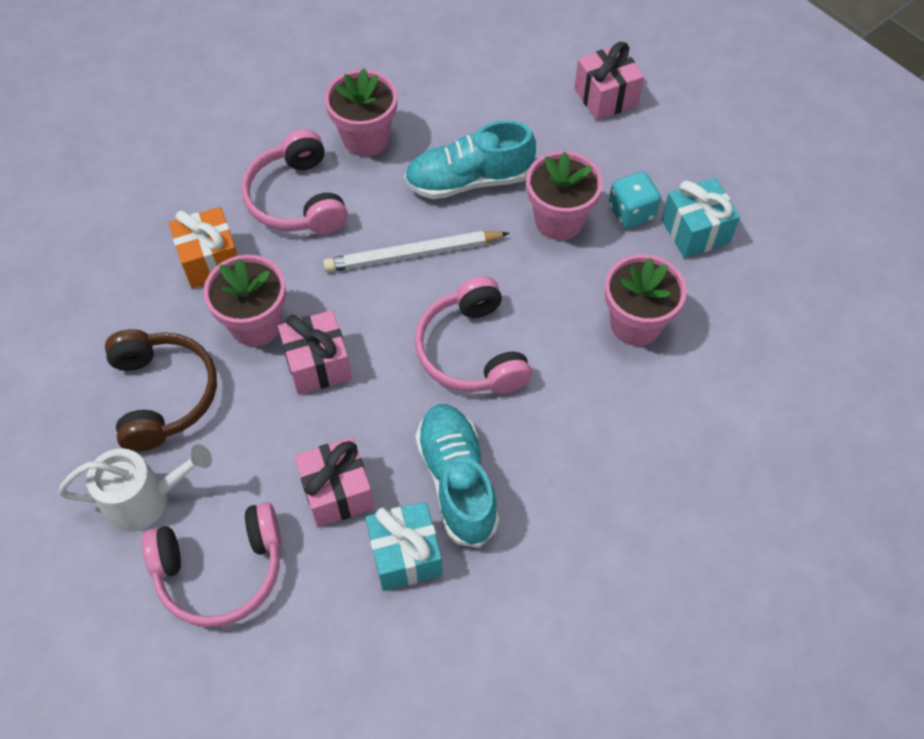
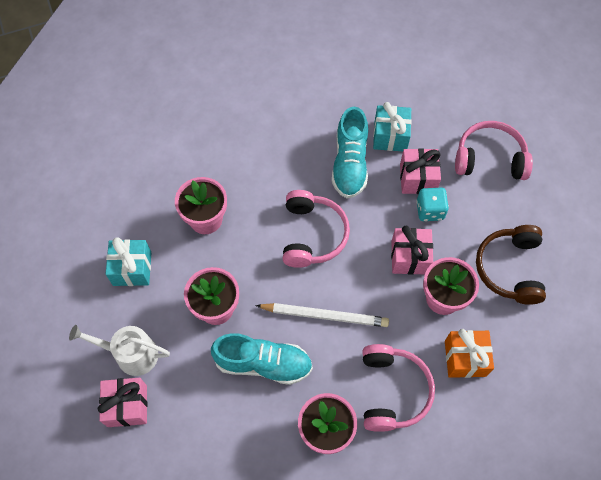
camera: 160 degrees left, 5 degrees up
(144, 499) = (527, 209): white watering can -> white watering can (131, 354)
(631, 212) = (165, 297): turquoise dice -> turquoise dice (430, 210)

